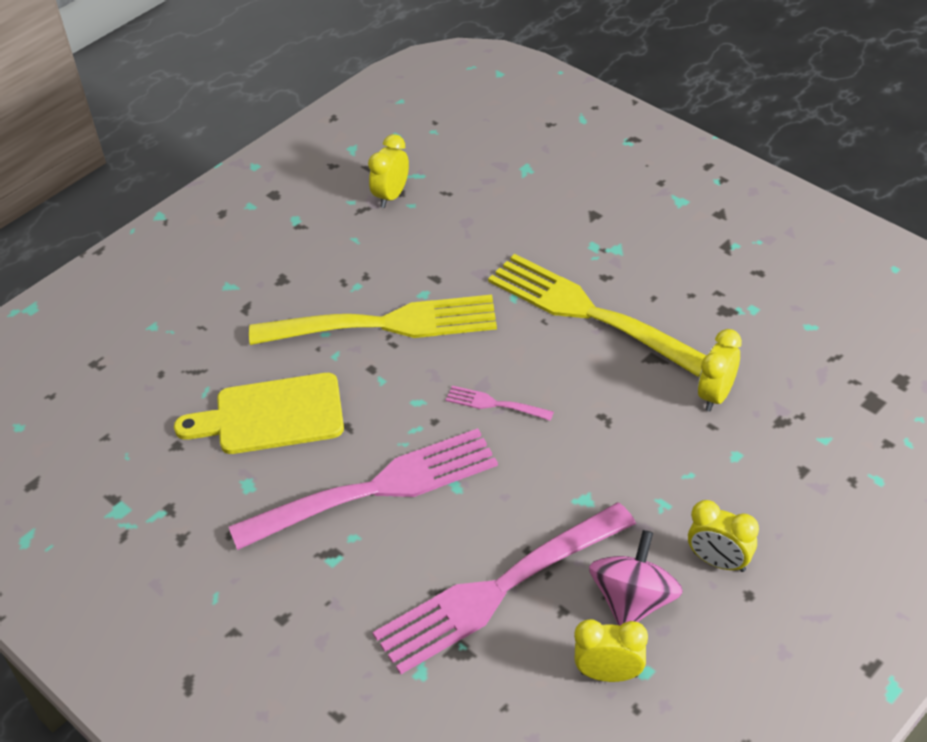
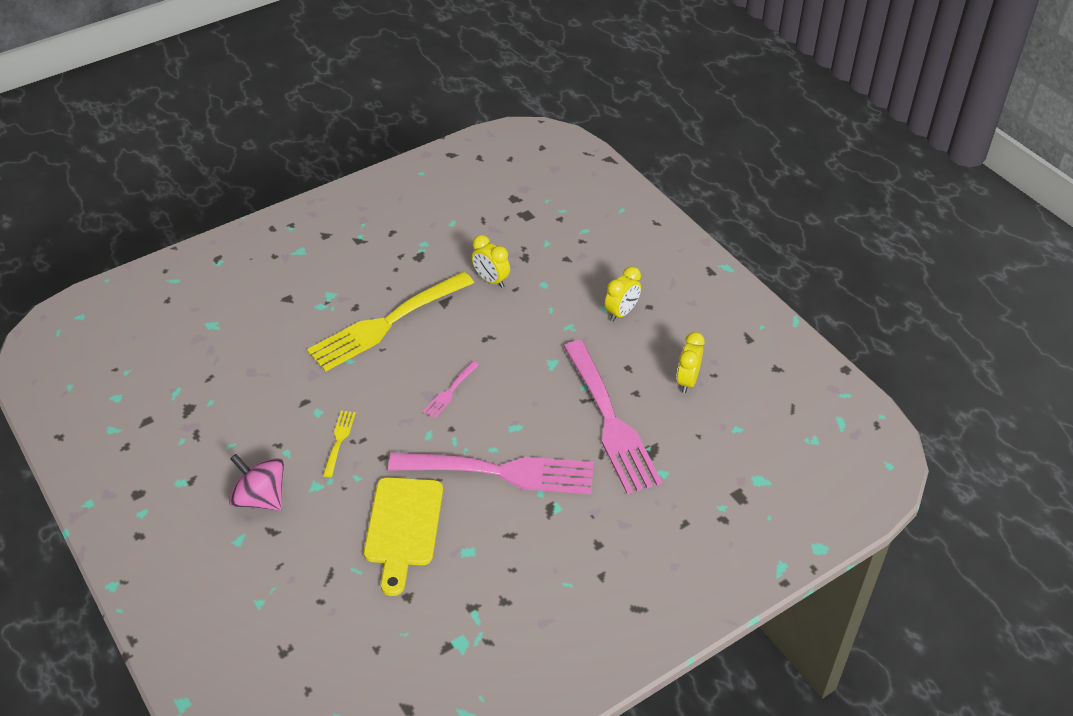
camera: 80 degrees left, 0 degrees up
(377, 488) = (501, 472): pink fork -> pink fork turned 105 degrees clockwise
(386, 324) = (339, 440): yellow fork -> yellow fork, size x0.42
(391, 196) = (191, 412): yellow clock -> none
(634, 600) = (638, 357): pink spinning top -> pink spinning top (261, 498)

